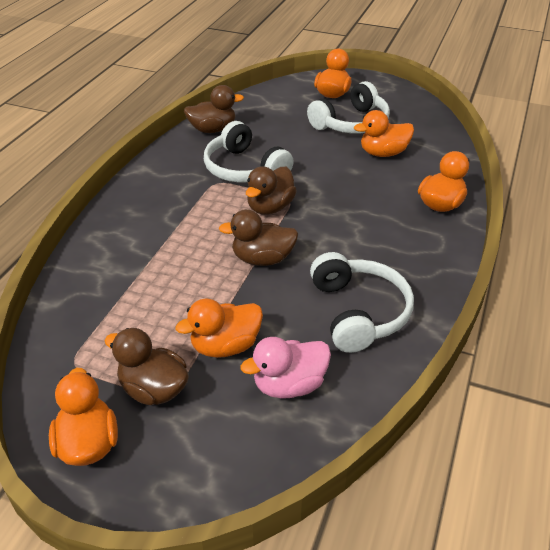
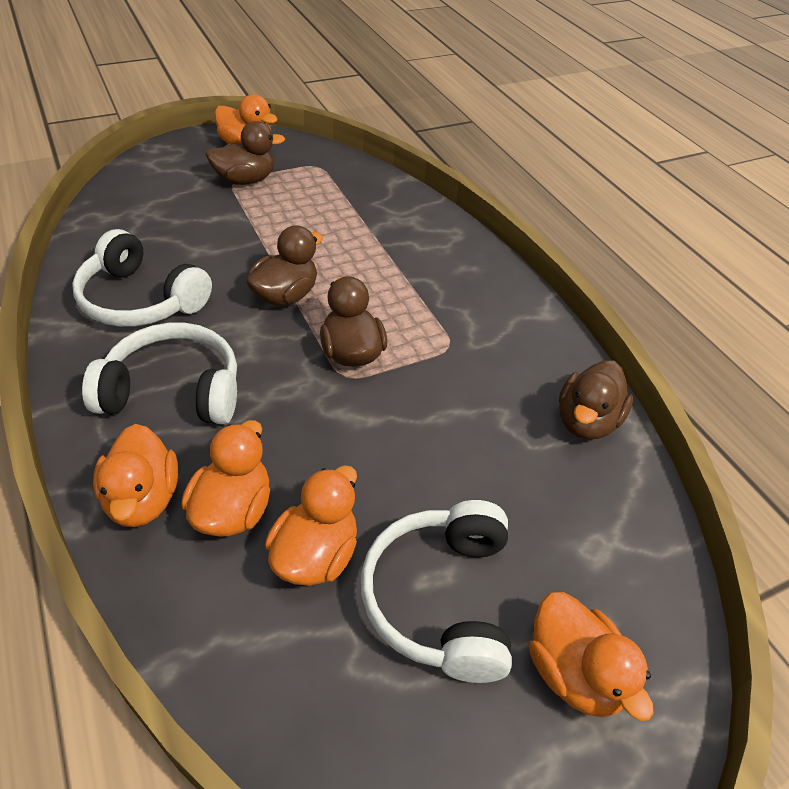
camera: 130 degrees right, 5 degrees up
(225, 346) = (229, 222): orange duck -> orange duck (233, 510)
(244, 169) = (452, 385): white headphones -> white headphones (173, 391)
(289, 385) = (151, 224): pink duck -> none

